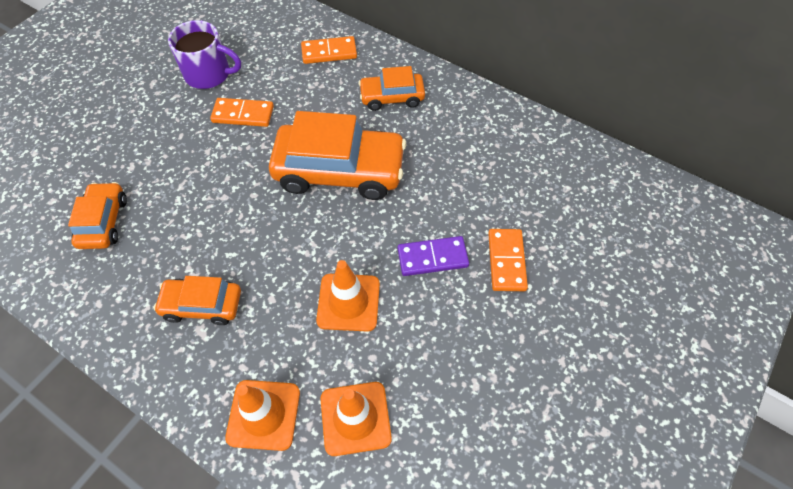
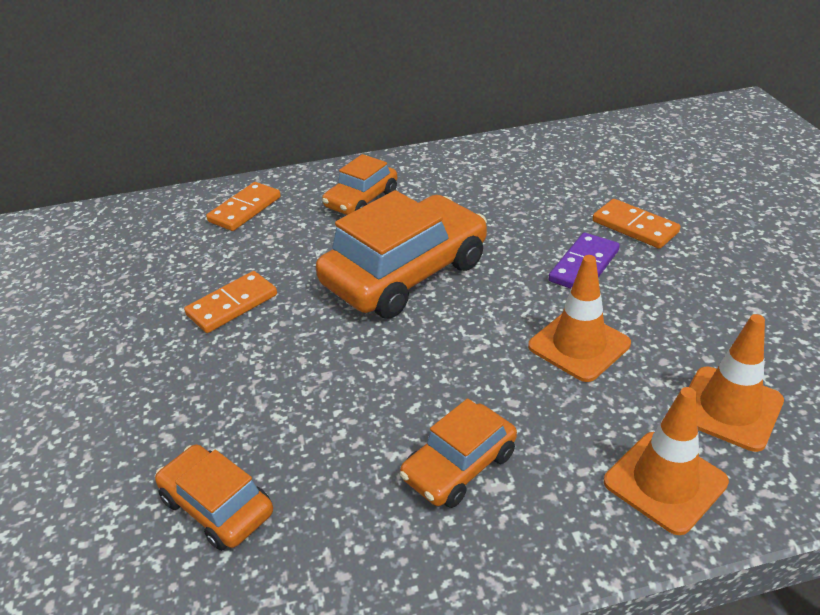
camera: 45 degrees left, 20 degrees down
(209, 74) = (133, 304): purple mug -> none

